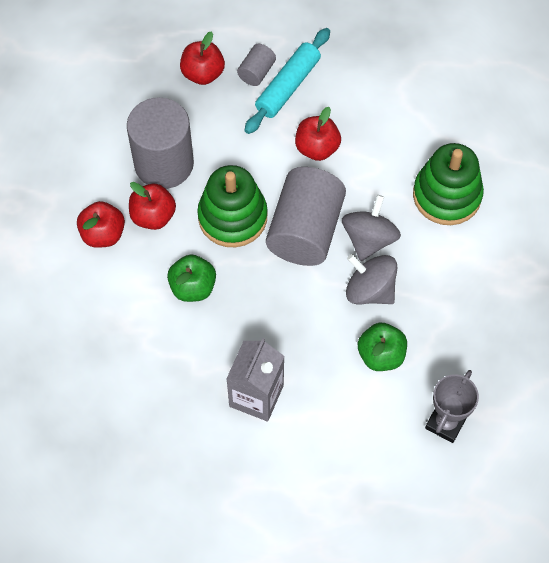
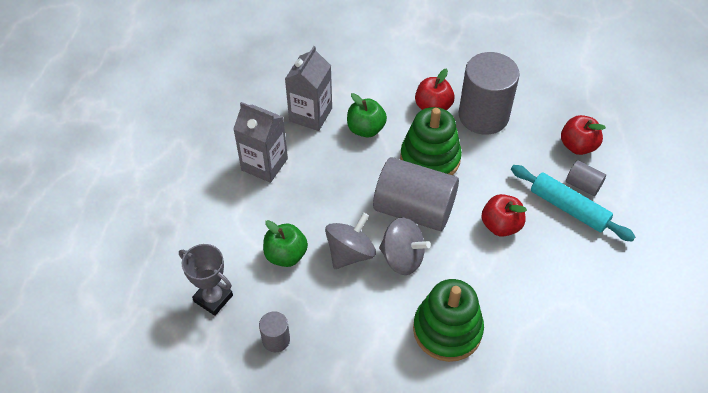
camera: 95 degrees right, 10 degrees down
(103, 234) = (418, 76): red apple -> none
(173, 352) = (310, 114): none -> grey carton
(483, 352) = (276, 339): none -> grey cylinder

